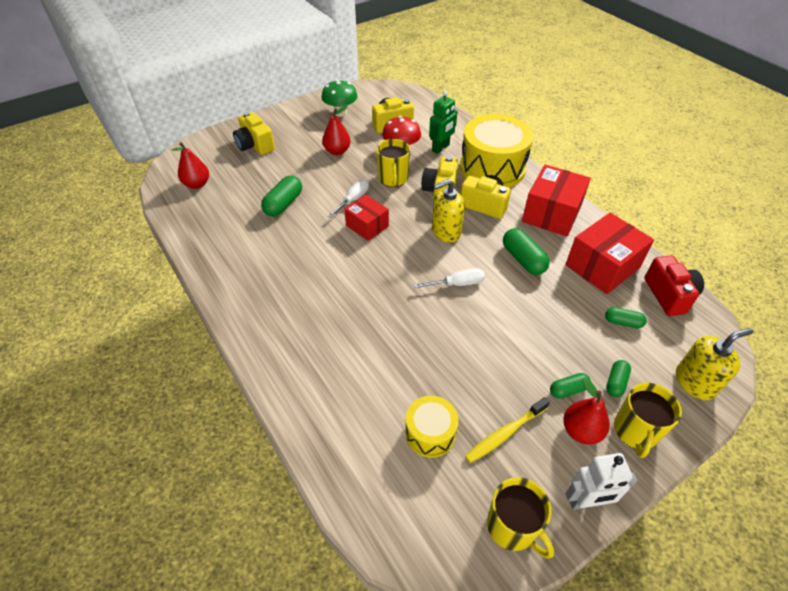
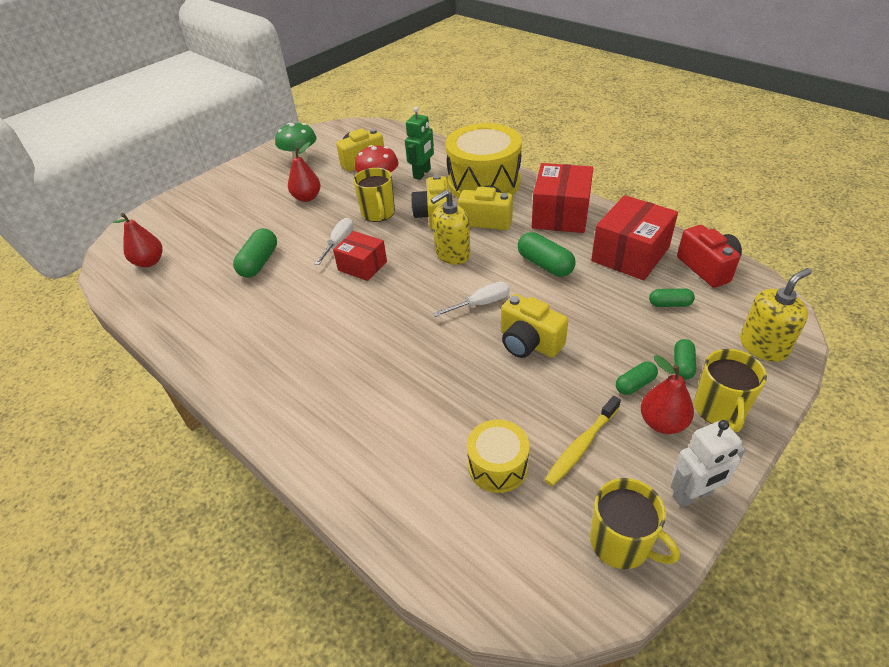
camera: 10 degrees left, 5 degrees down
(255, 145) = (209, 209): yellow camera -> yellow camera (529, 343)

